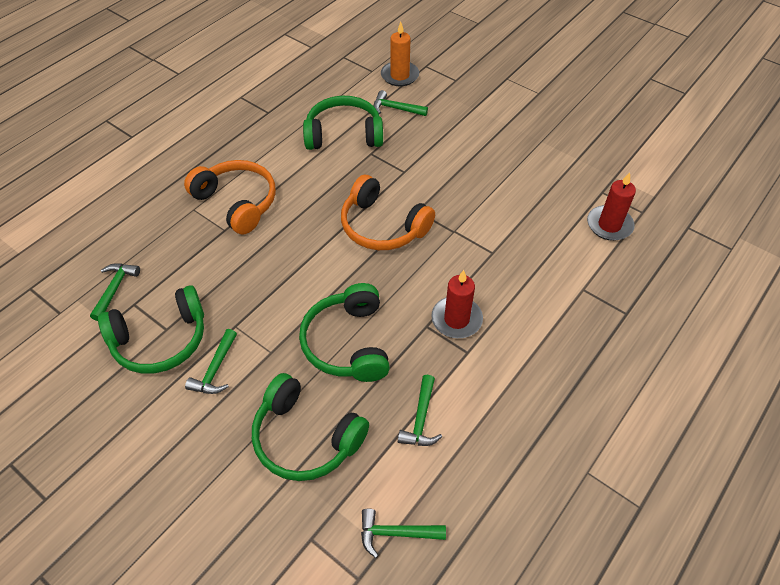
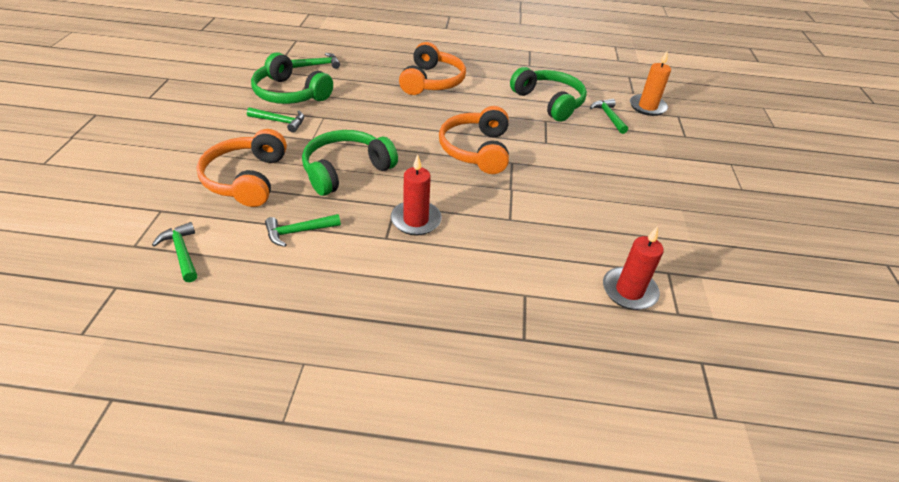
camera: 55 degrees right, 10 degrees down
(215, 370) = (280, 122): green hammer -> green hammer turned 150 degrees counterclockwise
(306, 437) = (247, 179): green headphones -> orange headphones

